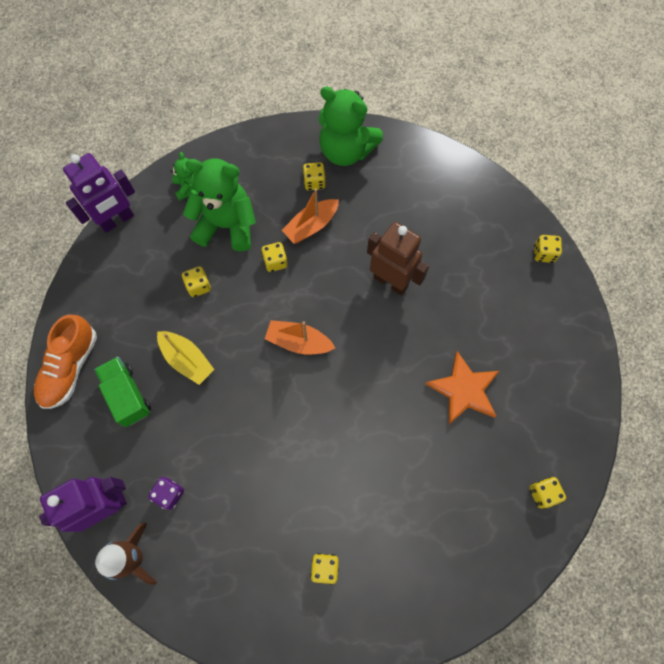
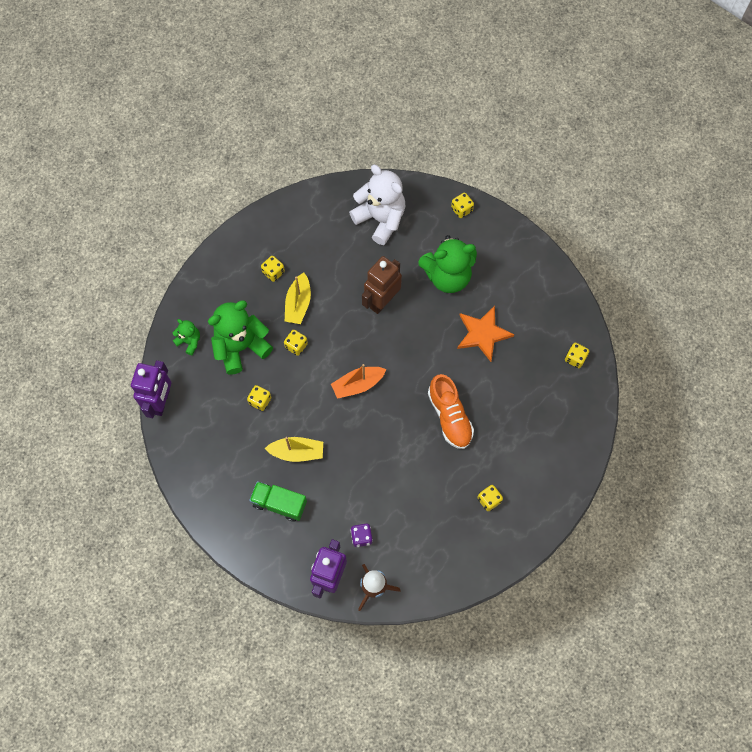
camera: 40 degrees left, 0 degrees up
(70, 367) = (225, 518): orange shoe -> orange shoe (449, 416)
(311, 226) = (298, 303): orange boat -> yellow boat
(346, 151) = (275, 234): green teddy bear -> green teddy bear (447, 276)
(390, 281) = (382, 301): brown robot -> brown robot turned 45 degrees counterclockwise
(455, 206) = (380, 219): none -> white teddy bear

